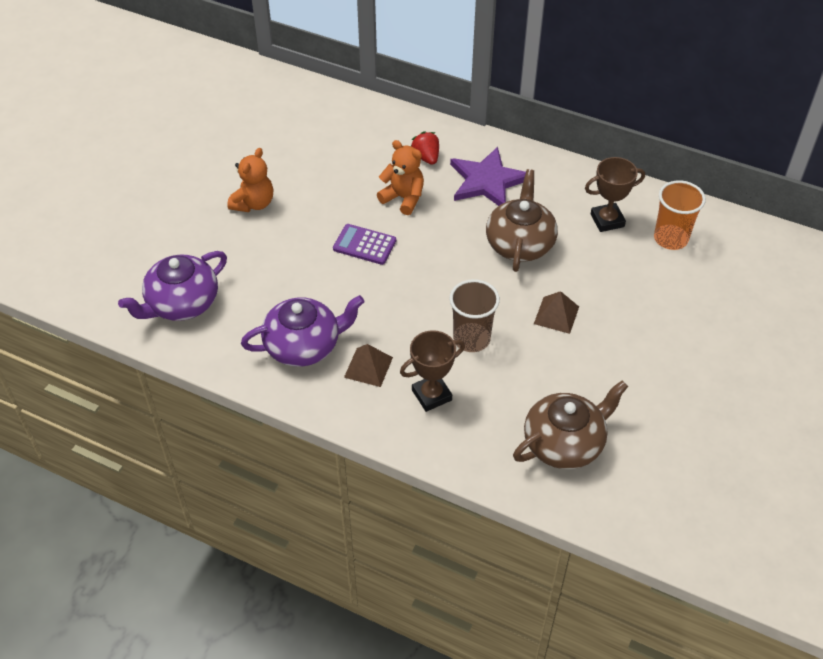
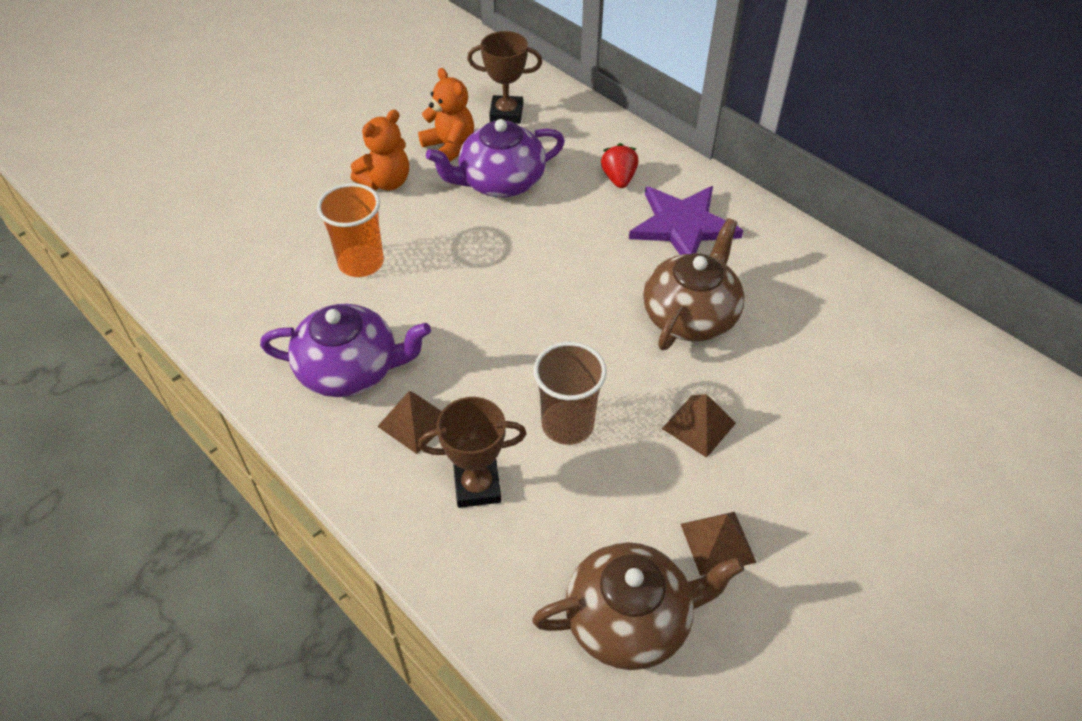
camera: 20 degrees right, 0 degrees up
(182, 303) = (239, 276): purple teapot -> purple teapot (500, 182)
(364, 245) = (490, 264): purple calculator -> none
(403, 198) = (566, 220): orange teddy bear -> orange teddy bear (449, 147)
(598, 383) = (717, 542): none -> brown pyramid
(607, 220) = (824, 316): brown trophy -> brown trophy (506, 113)
(670, 238) = (906, 365): orange cup -> orange cup (361, 263)

